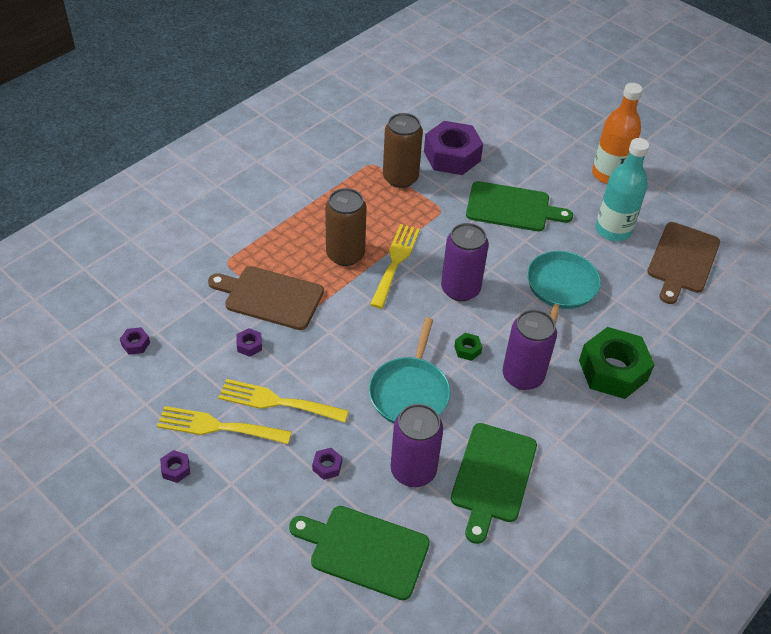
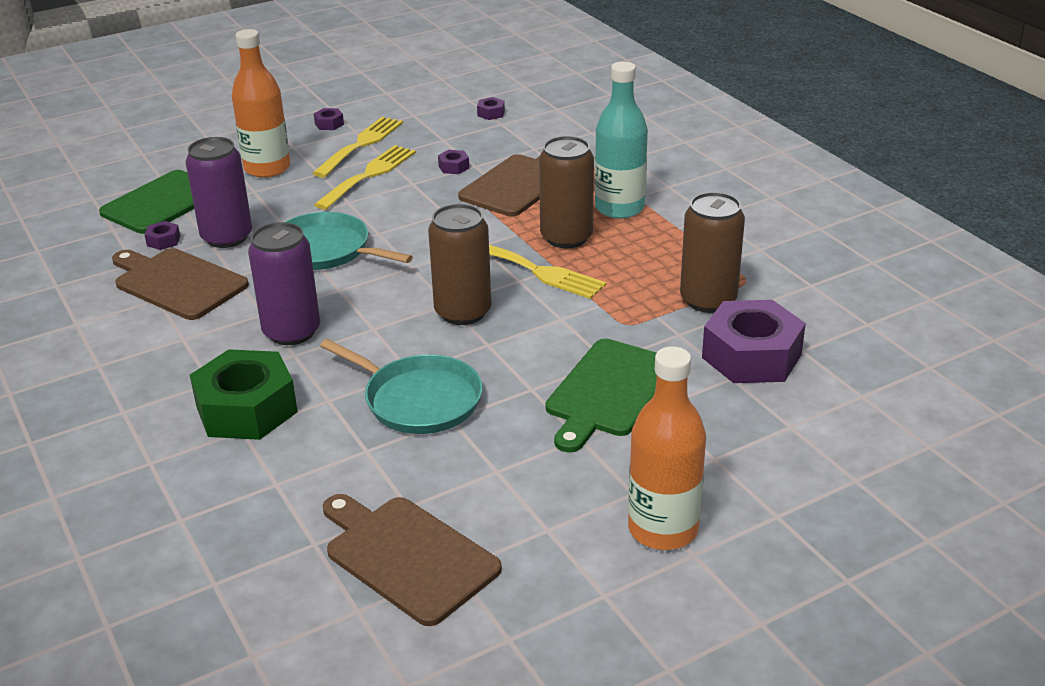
camera: 110 degrees right, 15 degrees down
(282, 488) = (267, 168): none -> orange bottle
(327, 466) = (272, 192): purple nut -> purple nut (163, 241)
(460, 289) = (463, 312): purple can -> brown can
(467, 349) = (360, 299): green nut -> none
(493, 476) = (177, 283): green cutting board -> brown cutting board
(613, 230) = (515, 491): turquoise bottle -> turquoise bottle (619, 208)

